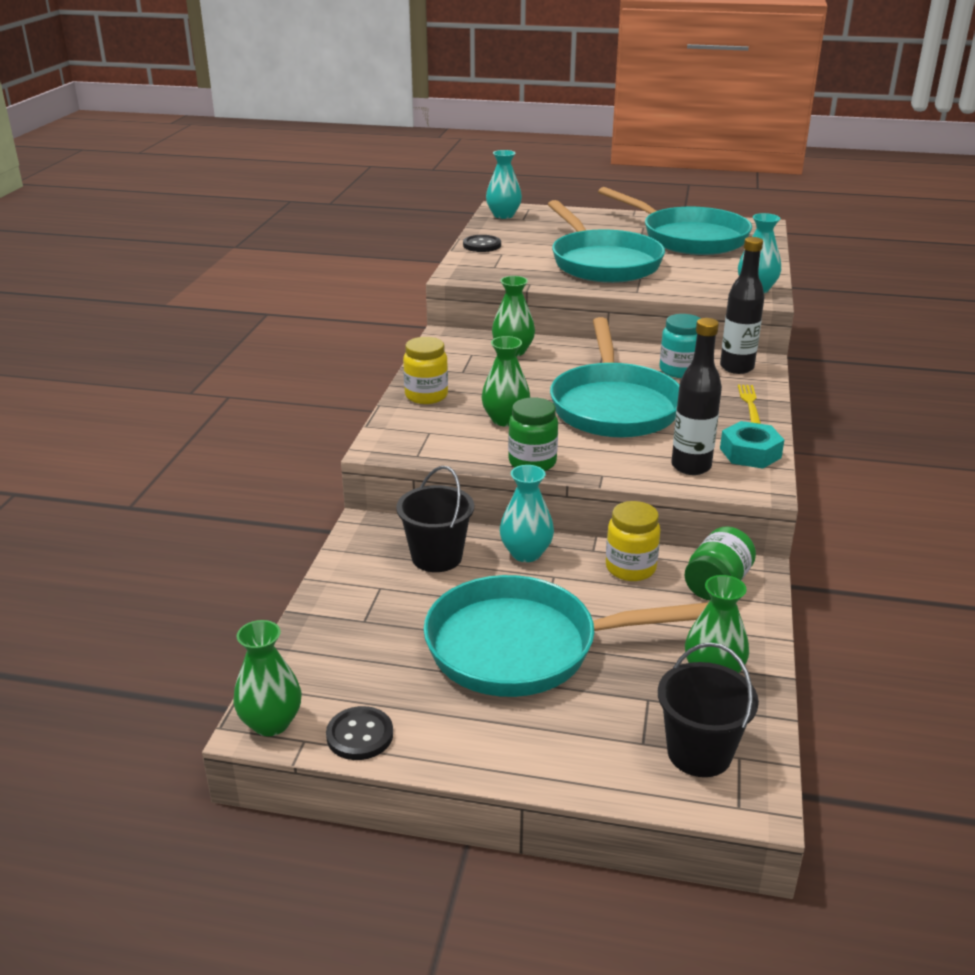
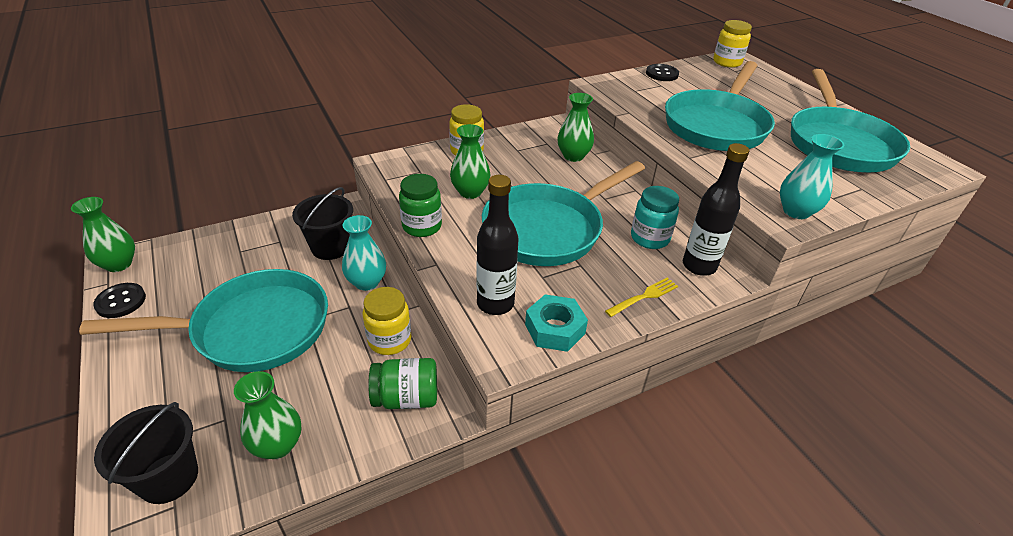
camera: 50 degrees right, 10 degrees up
(503, 215) = (727, 62): turquoise vase -> yellow jar
(524, 647) = (252, 329): turquoise pan -> turquoise pan turned 120 degrees clockwise

